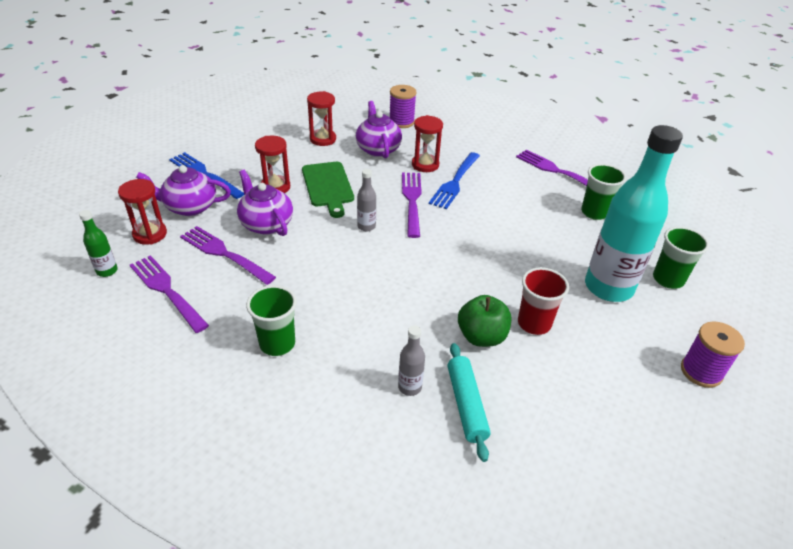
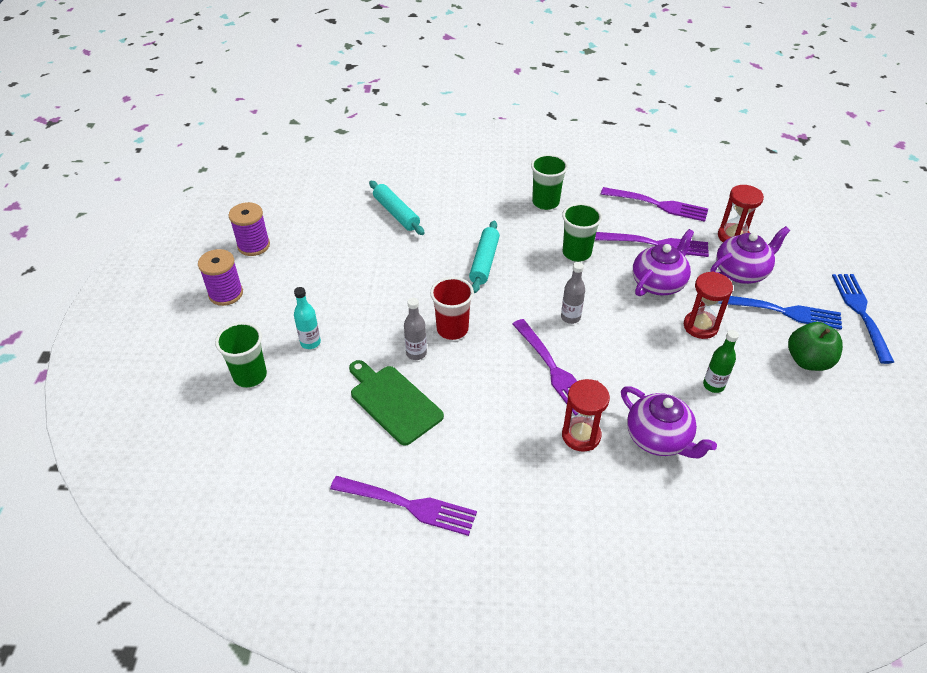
camera: 155 degrees right, 5 degrees up
(107, 271) = (717, 201): green bottle -> green bottle (713, 385)
(266, 224) = (658, 283): purple teapot -> purple teapot turned 75 degrees counterclockwise
(323, 139) = (738, 424): red hourglass -> none
(328, 186) = (653, 350): green cutting board -> green cutting board (393, 402)
(401, 122) = (681, 518): purple spool -> purple spool (253, 245)
(402, 301) = (484, 262): none -> turquoise rolling pin
(409, 387) = (439, 210): grey bottle -> grey bottle (416, 353)
(455, 182) = (526, 420): blue fork -> blue fork (861, 313)
(481, 336) = (407, 258): green apple -> green apple (808, 361)
(534, 324) = (369, 283): red cup -> red cup (452, 329)
(594, 212) = (341, 443): green cup -> green cup (576, 253)
(608, 287) = (310, 342): turquoise bottle -> turquoise bottle, size x0.41

